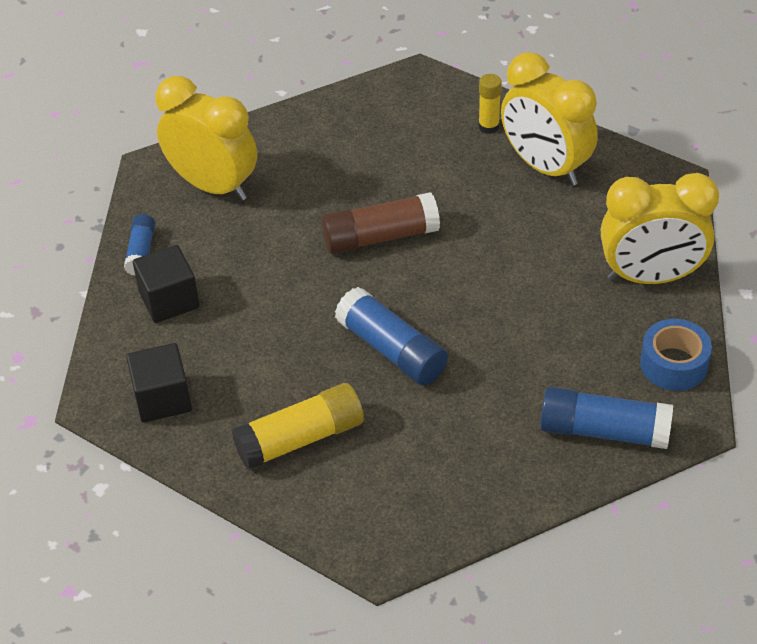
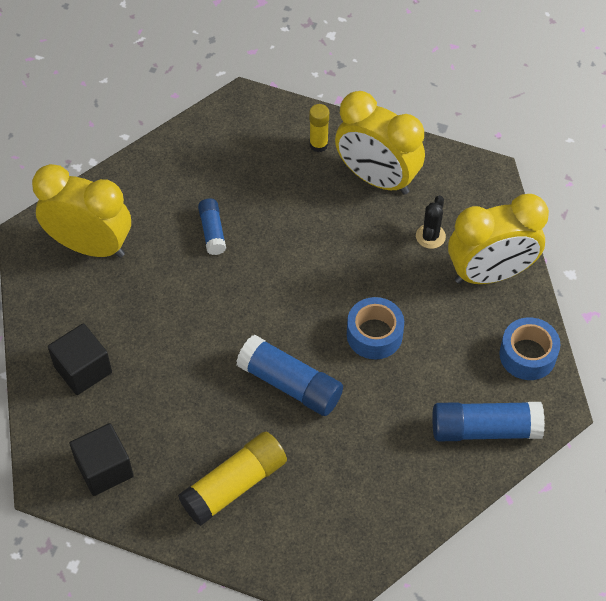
camera: 15 degrees left, 10 degrees up
(141, 252) = (44, 325): blue glue stick -> blue glue stick (212, 231)
(380, 237) = (252, 273): brown glue stick -> none
(500, 316) = (374, 334): none -> blue tape
(591, 231) = (430, 236): none -> black cactus

